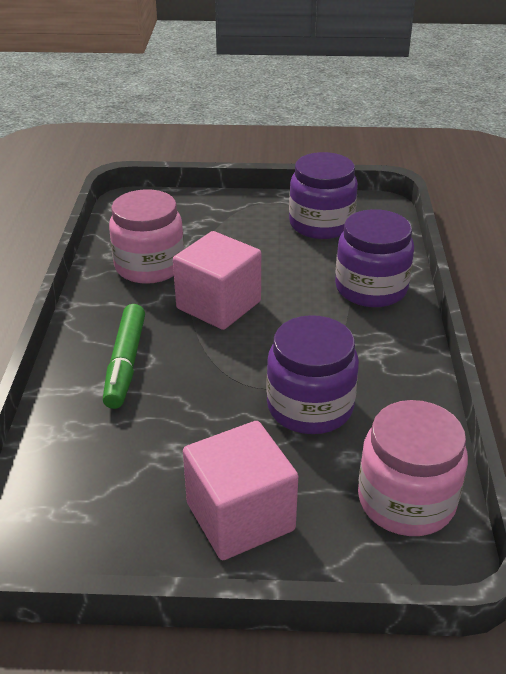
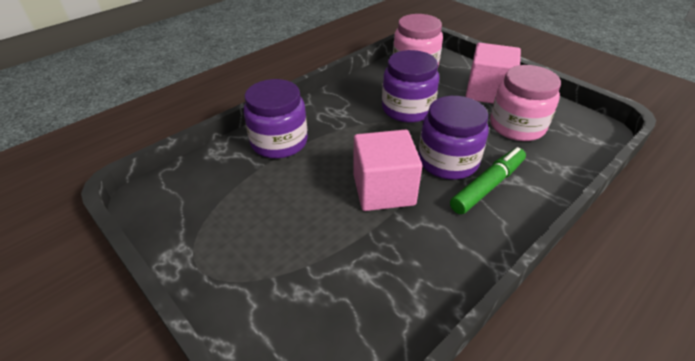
camera: 135 degrees left, 5 degrees up
(149, 266) = (395, 264): pink jar -> pink jar (517, 126)
(321, 224) = (213, 211): purple jar -> purple jar (448, 161)

